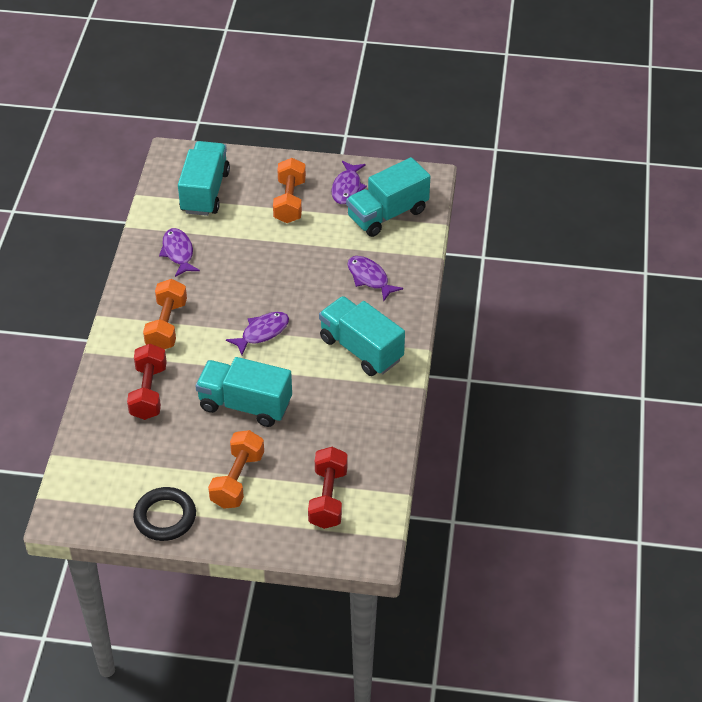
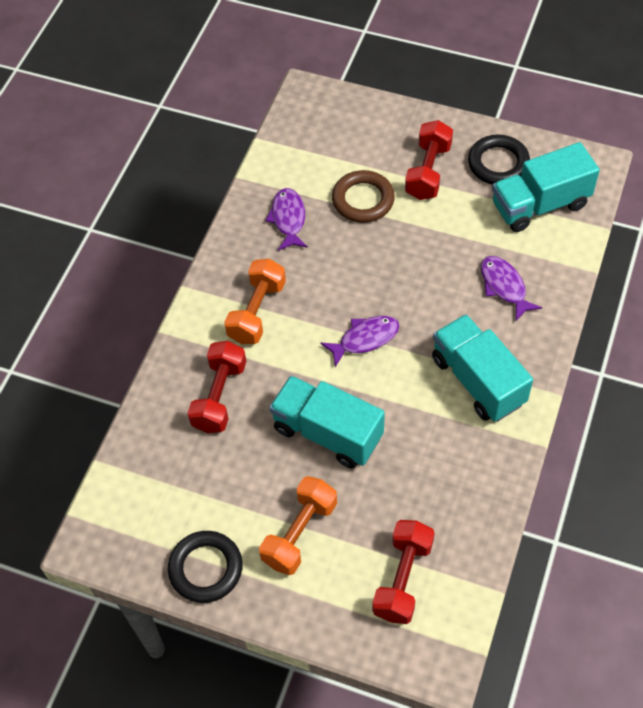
camera: 15 degrees right, 10 degrees up
(205, 192) = (333, 145): turquoise truck -> none
(239, 230) = (363, 200): none -> brown ring
(290, 201) = (428, 171): orange dumbbell -> red dumbbell
(347, 188) = (498, 163): purple fish -> black ring

